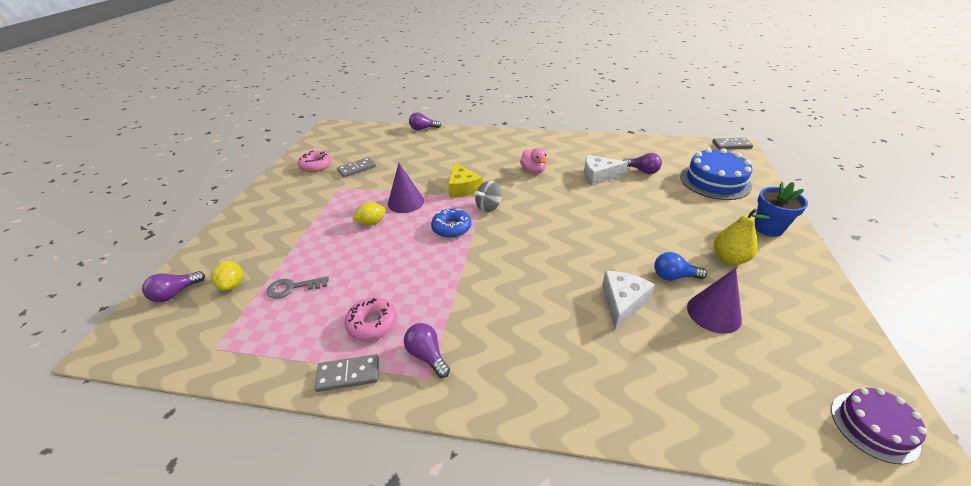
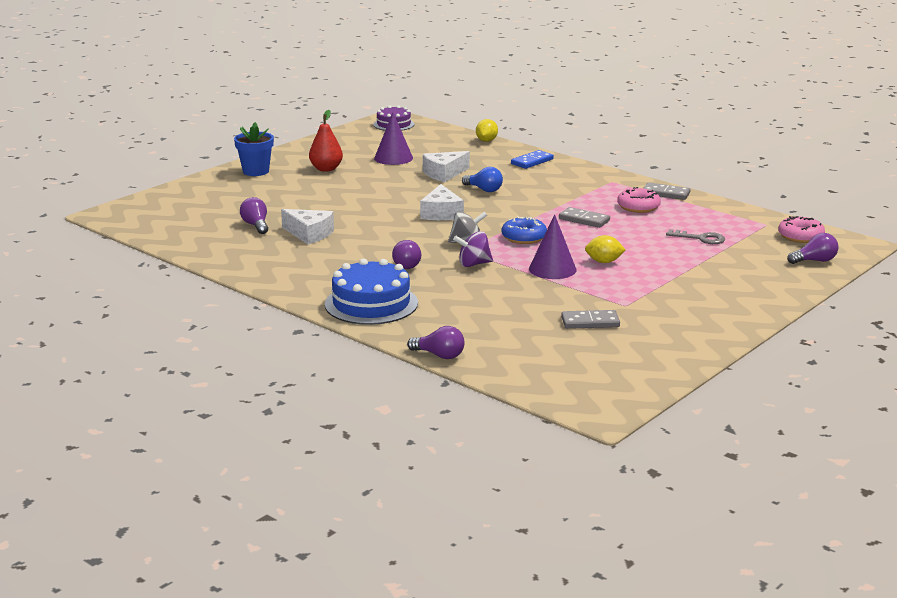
camera: 150 degrees left, 15 degrees down
(232, 285) = (759, 253): yellow lemon -> yellow lemon (486, 141)
(316, 166) = (649, 343): pink donut -> pink donut (800, 236)
(427, 355) = (607, 188): purple light bulb -> purple light bulb (406, 264)
(463, 188) = (473, 264): yellow cheese -> purple spinning top
(533, 171) = (369, 257): pink duck -> none
(545, 233) = (441, 213): none -> white cheese
(565, 389) = (532, 161): none -> blue domino
(674, 276) = (385, 173): blue light bulb -> blue light bulb (484, 190)
(715, 181) = (211, 201): blue cake -> blue cake (371, 304)
(729, 258) = (326, 169): yellow pear -> red pear
(731, 145) = (105, 218): grey domino -> grey domino (584, 220)

